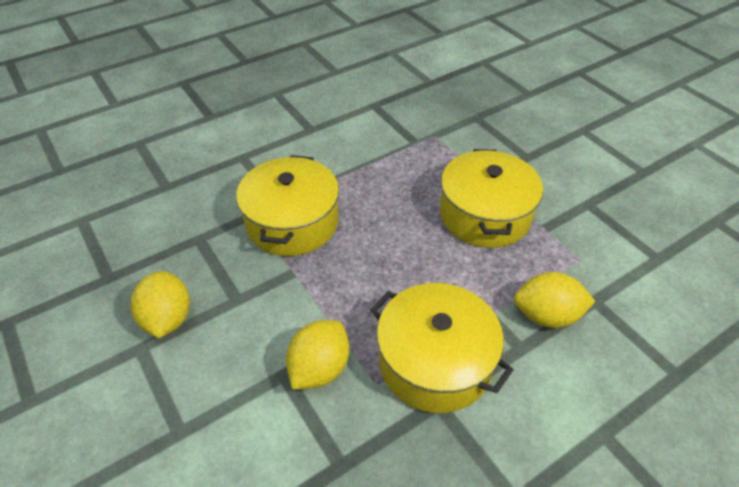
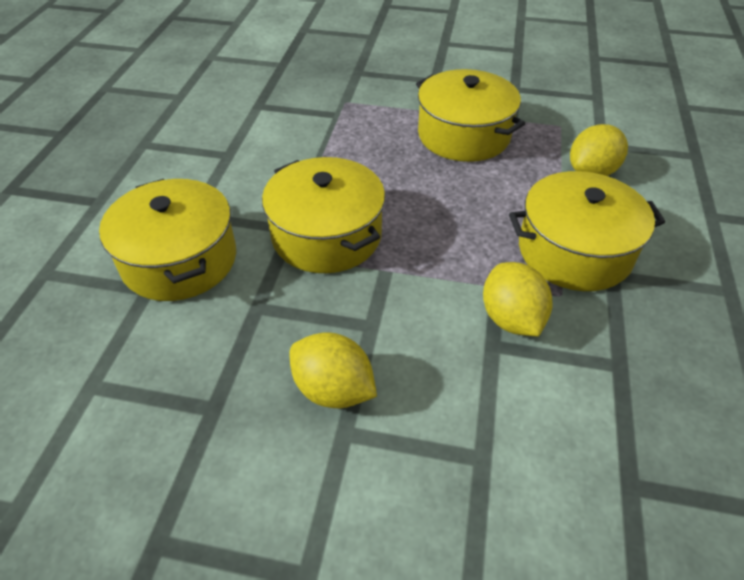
camera: 45 degrees left, 0 degrees up
(201, 180) = (179, 260): none -> yellow pot

